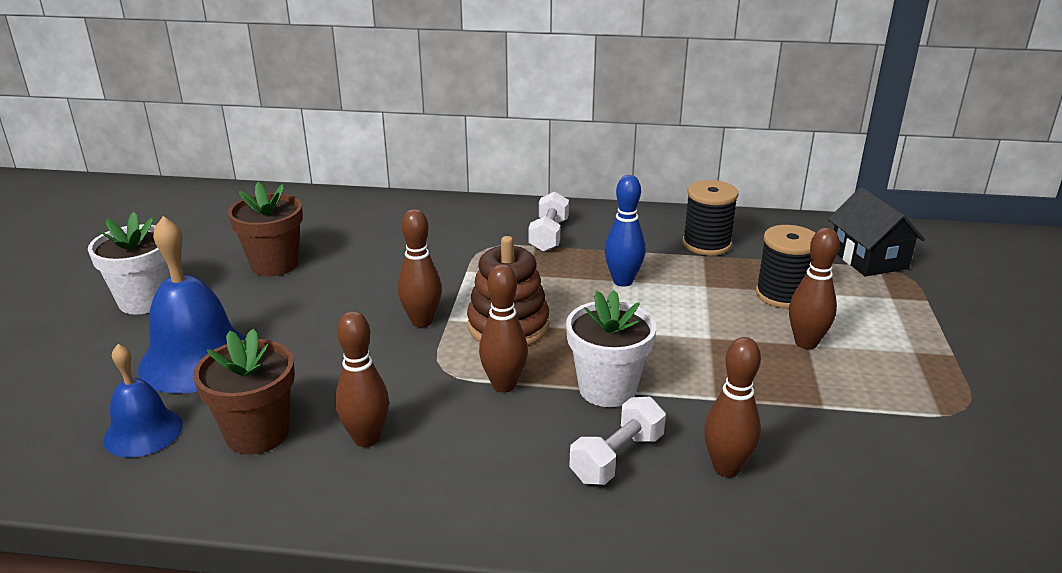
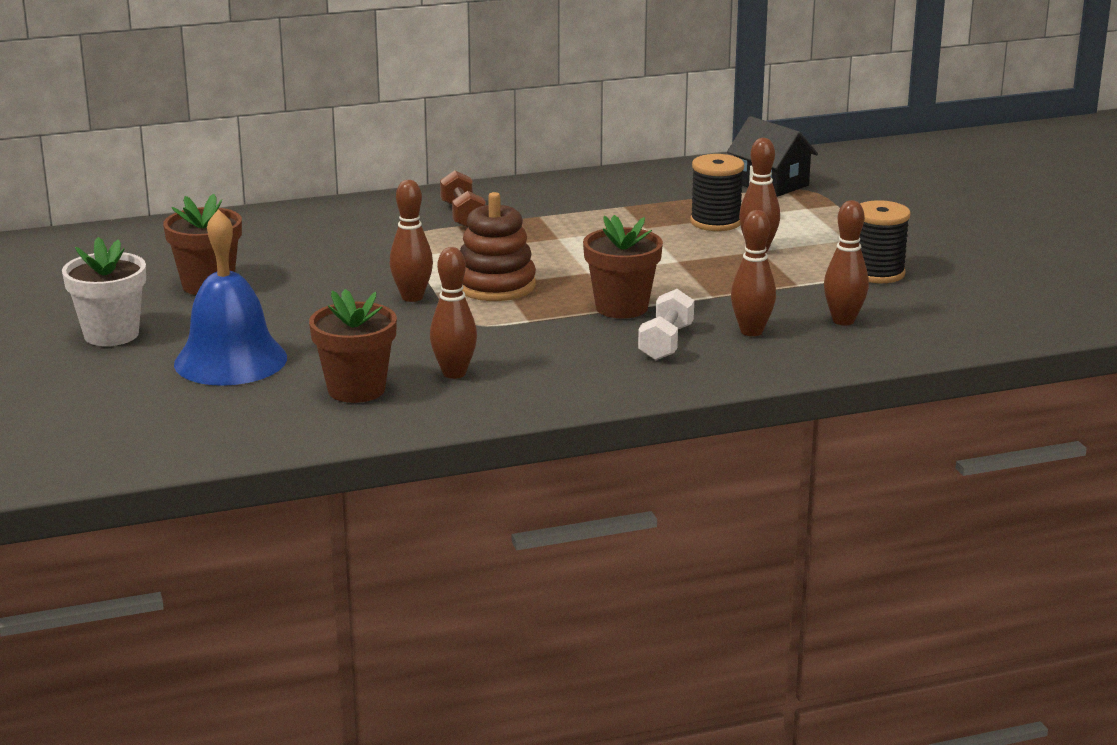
camera: 25 degrees left, 5 degrees down
(143, 432) = (252, 409): blue bell -> none
(504, 385) = (533, 322): brown bowling pin -> brown bowling pin (843, 321)
(549, 236) = (462, 216): white dumbbell -> brown dumbbell
(607, 389) = (621, 307): white flower pot -> brown flower pot
(623, 281) = (568, 237): blue bowling pin -> none
(706, 244) = (620, 197): black spool -> black spool (877, 273)

